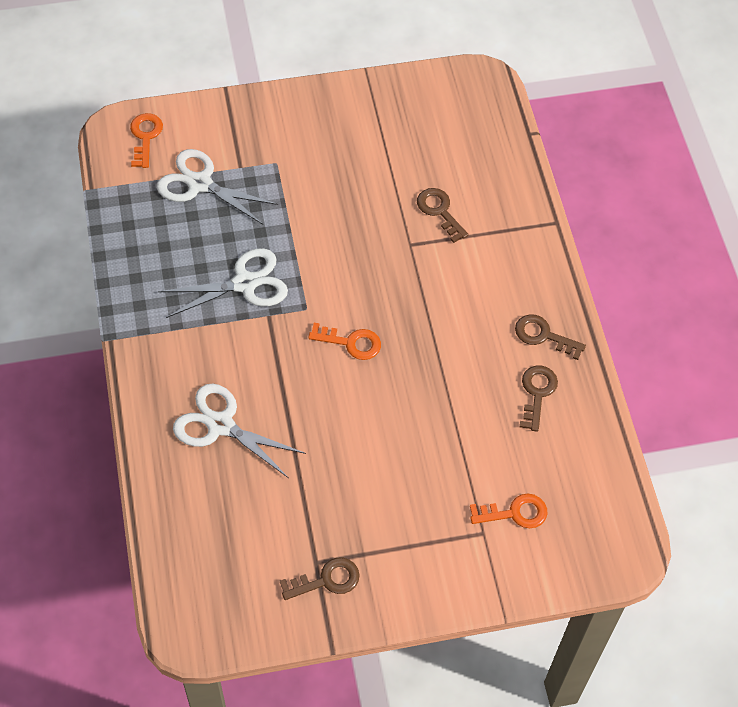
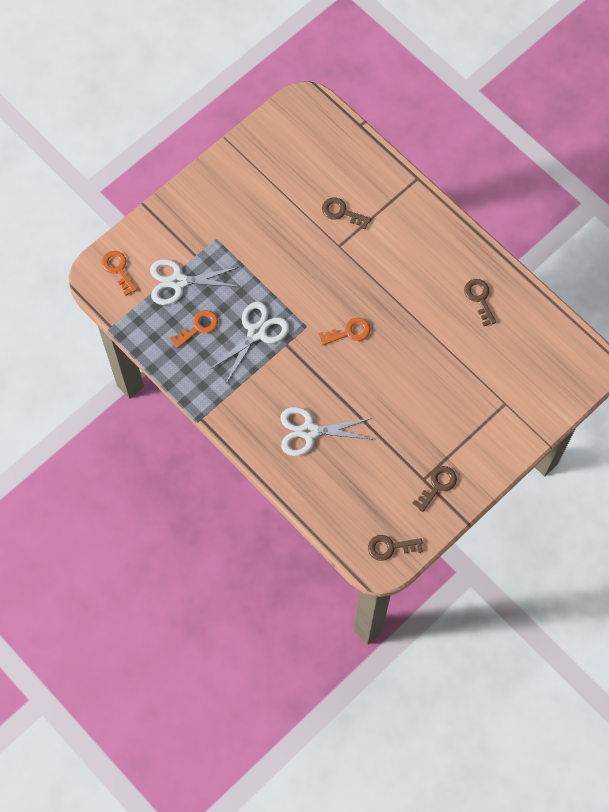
camera: 30 degrees left, 10 degrees up
(515, 513) = (515, 380): orange key -> orange key (198, 327)
(543, 335) = (459, 259): brown key -> brown key (390, 547)

